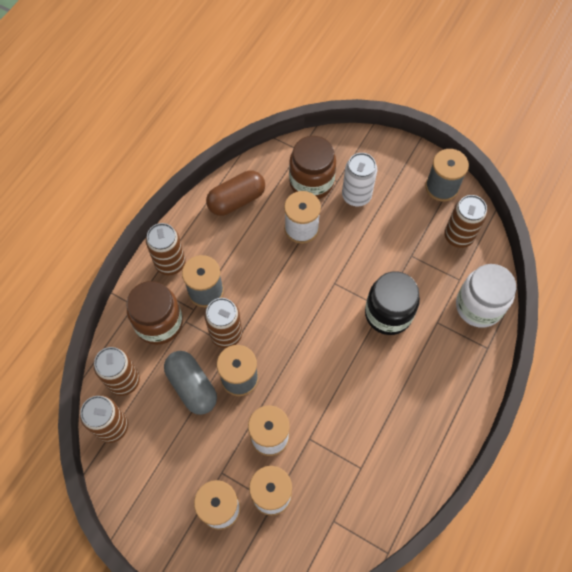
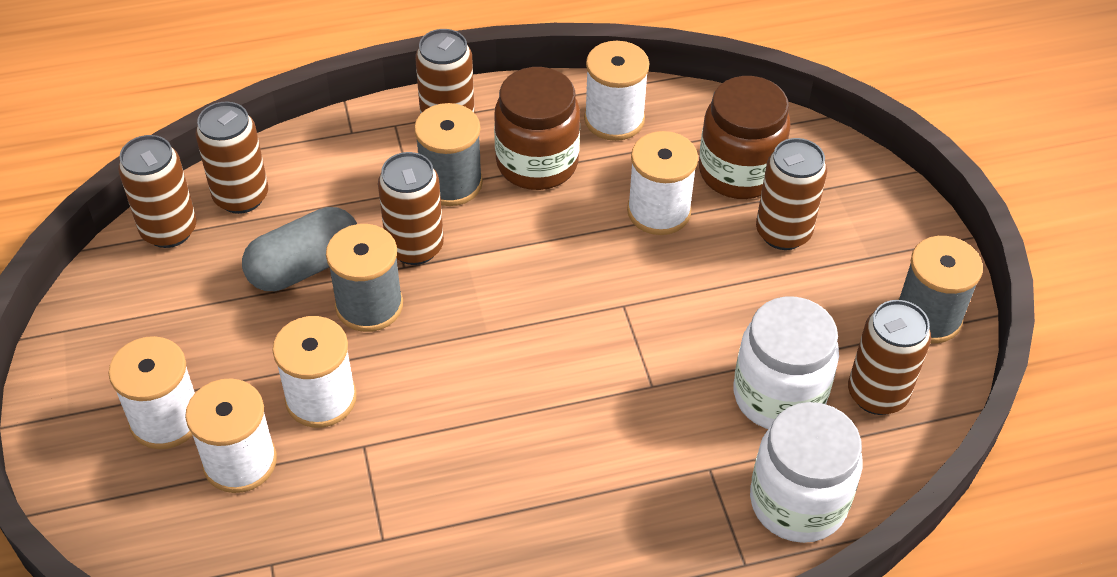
camera: 45 degrees right, 15 degrees down
(159, 323) = (355, 172): brown jar -> brown jar (537, 163)
(192, 386) = (304, 267): grey capsule -> grey capsule turned 45 degrees clockwise
(236, 200) = (614, 119): brown capsule -> white spool
(356, 196) = (783, 233): white can -> brown can
(388, 313) = (651, 399): black jar -> none
(428, 269) = (778, 396): none -> white jar

